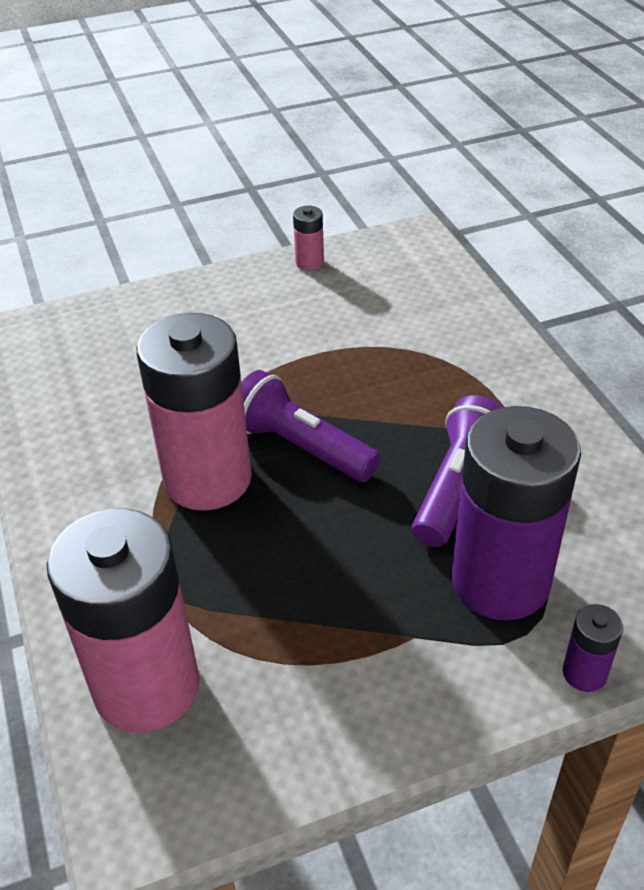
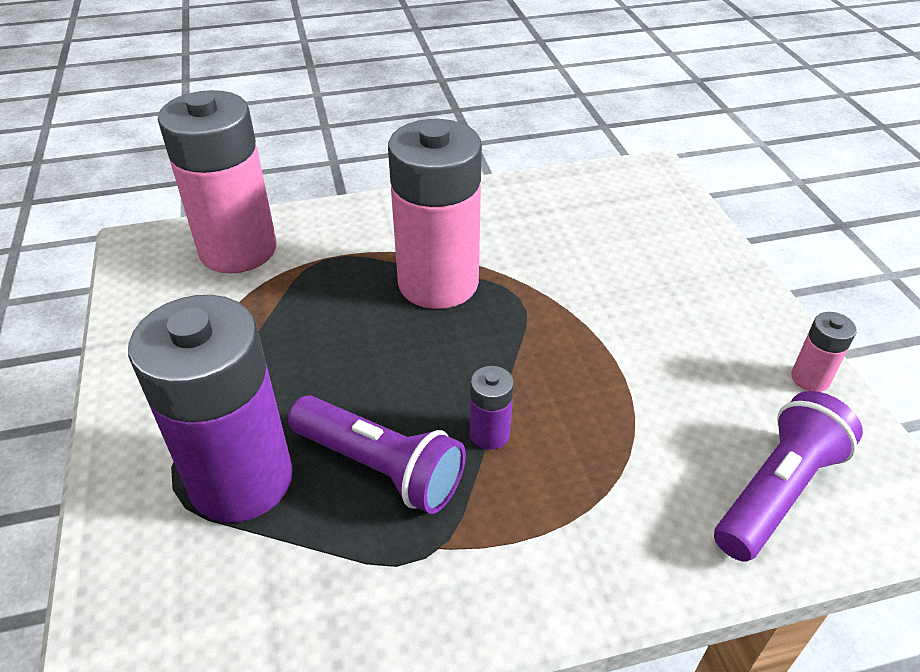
camera: 95 degrees right, 0 degrees up
(301, 447) = (468, 346): purple flashlight -> purple flashlight (776, 491)
(584, 673) = (105, 526): purple battery -> purple battery (489, 434)

